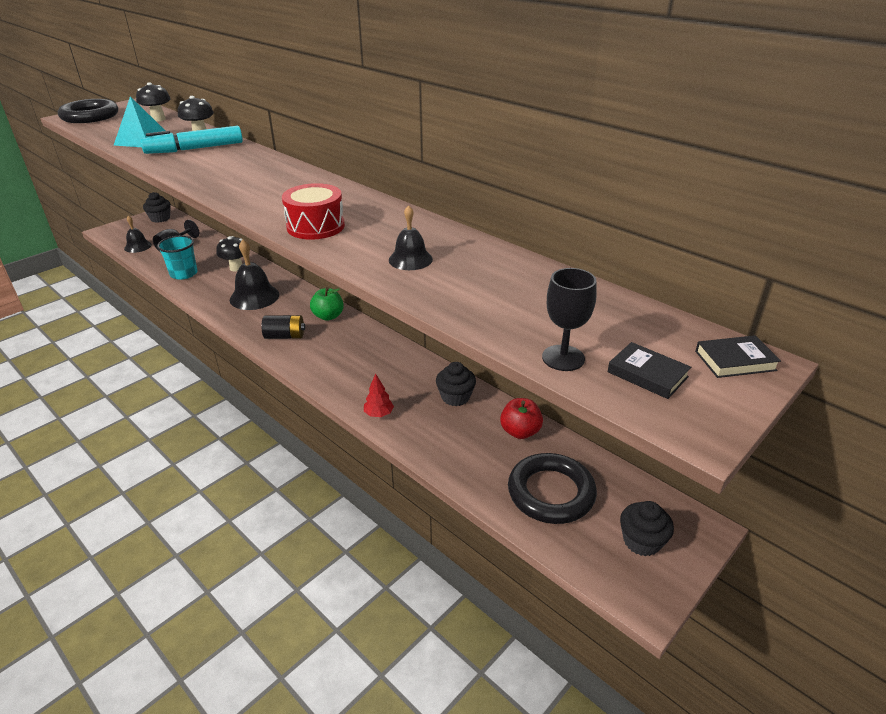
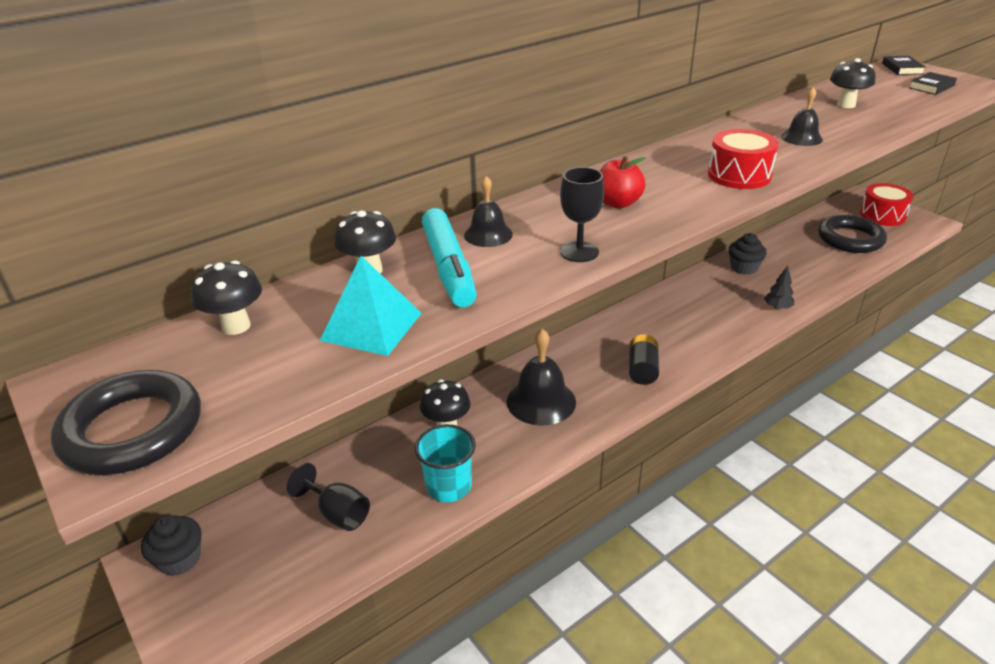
camera: 80 degrees left, 0 degrees up
(138, 246) = (307, 573): black bell -> black bell (488, 234)
(328, 316) = (599, 338): green apple -> none
(379, 414) = (777, 307): red tree -> black tree
(520, 432) = (784, 243): red apple -> red apple (617, 203)
(529, 294) = (846, 105): none -> black mushroom
(563, 358) = (927, 103): black goblet -> black goblet (579, 252)
(641, 541) = (882, 215): black cupcake -> red drum

